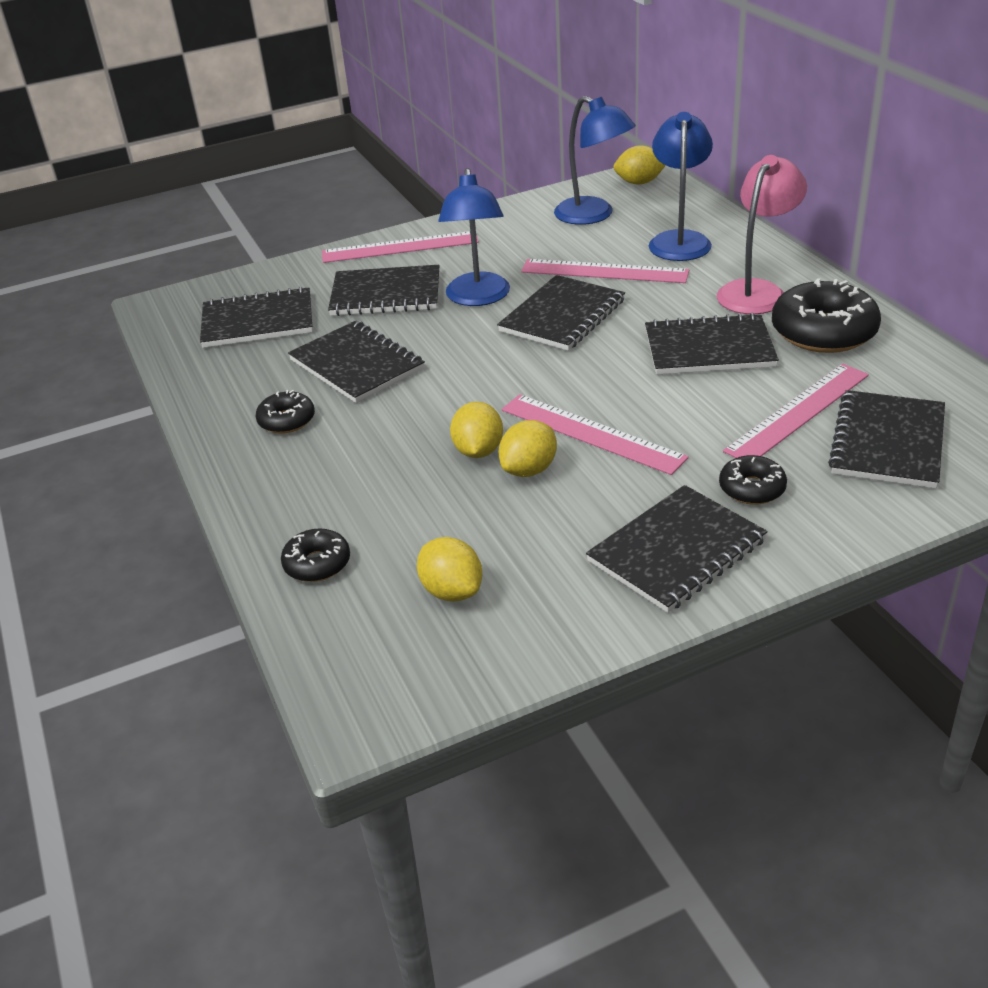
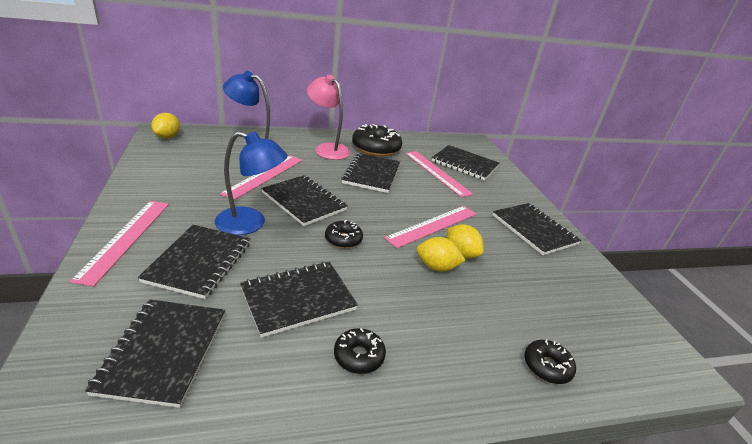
camera: 85 degrees left, 5 degrees down
(452, 591) = (569, 308): yellow lemon -> none
(593, 215) = (189, 160): blue lamp -> none
(752, 488) = (490, 199): black donut -> black donut (343, 239)

